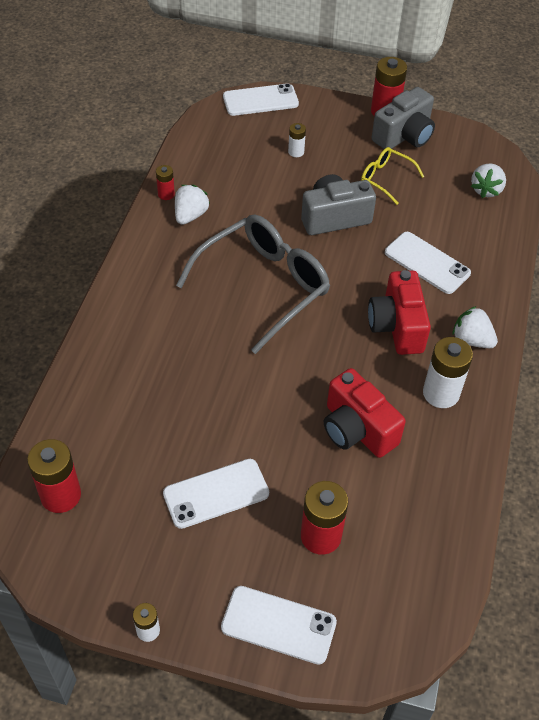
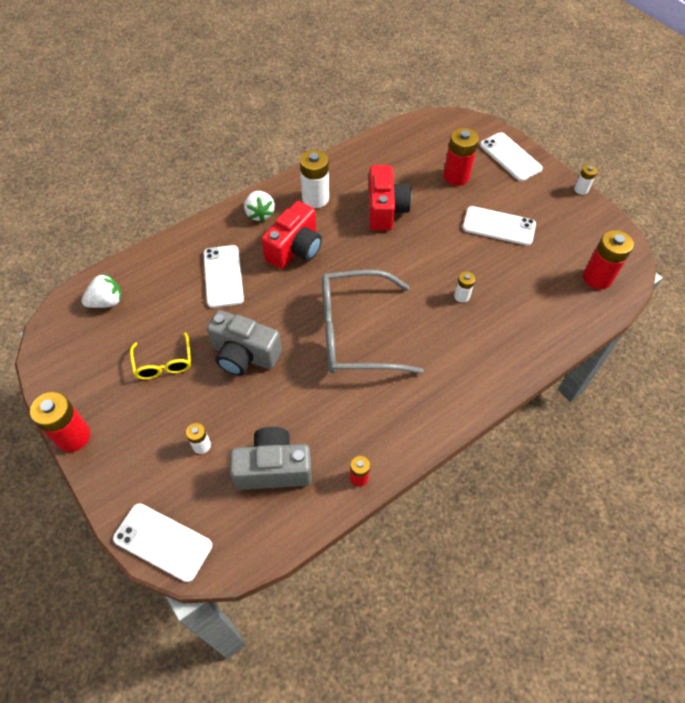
camera: 140 degrees left, 5 degrees up
(190, 215) = (356, 437): white strawberry -> none
(195, 380) = (461, 296): none -> white battery
(404, 136) = (94, 396): grey camera -> grey camera (273, 468)

